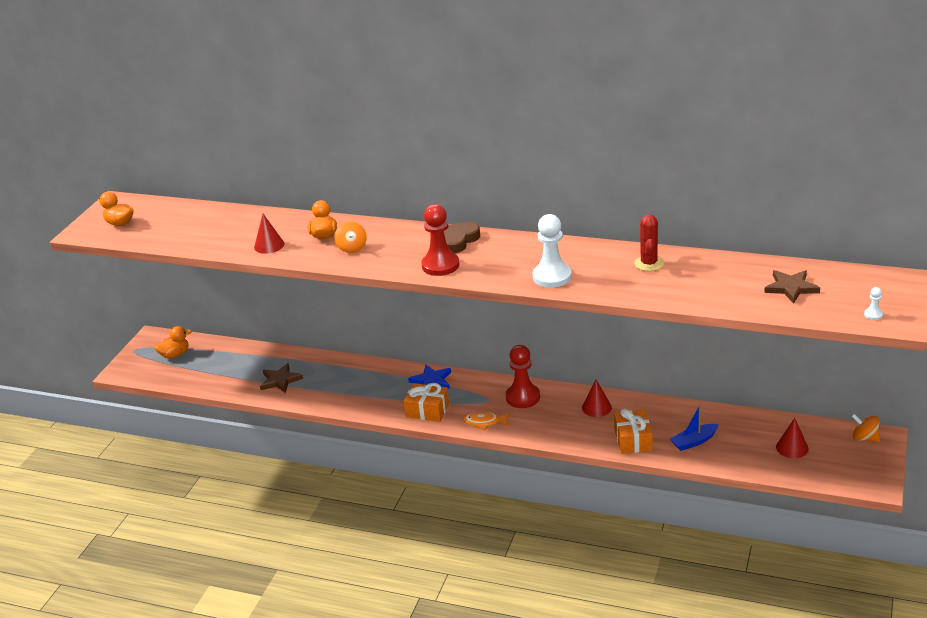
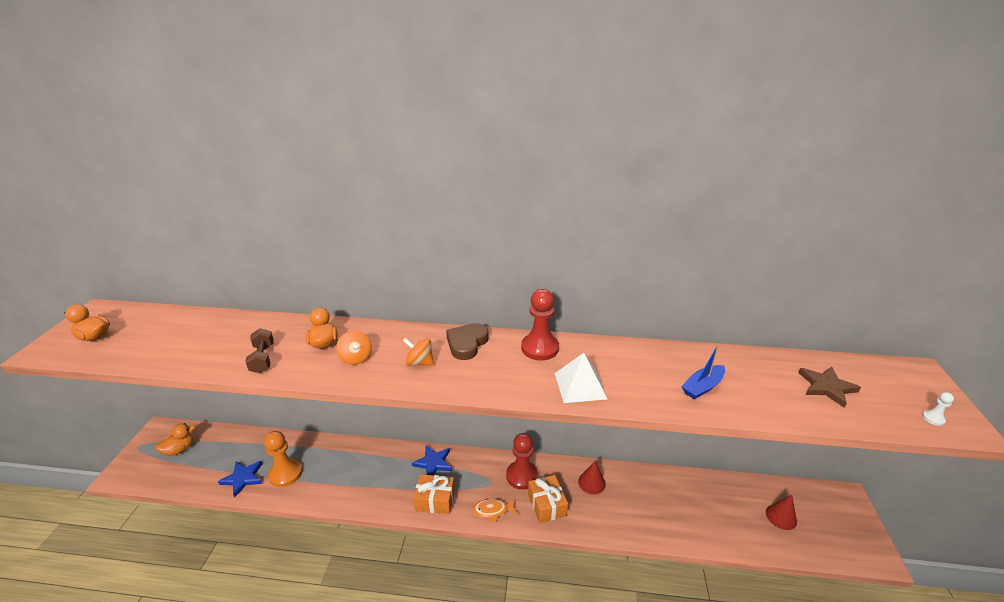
camera: 15 degrees left, 0 degrees up
(238, 381) = (243, 478): none -> blue star
(269, 245) = (263, 358): red cone -> brown dumbbell
(280, 380) = (286, 473): brown star -> orange pawn
(440, 265) = (456, 376): red pawn -> red pawn (539, 348)
(552, 277) = (580, 385): white pawn -> white pyramid
(633, 440) = (638, 520): orange gift -> orange gift (546, 505)
(649, 263) = (670, 363): red cactus -> none
(694, 441) = (693, 517): blue boat -> blue boat (702, 387)
(864, 438) = (834, 499): orange spinning top -> orange spinning top (420, 362)

